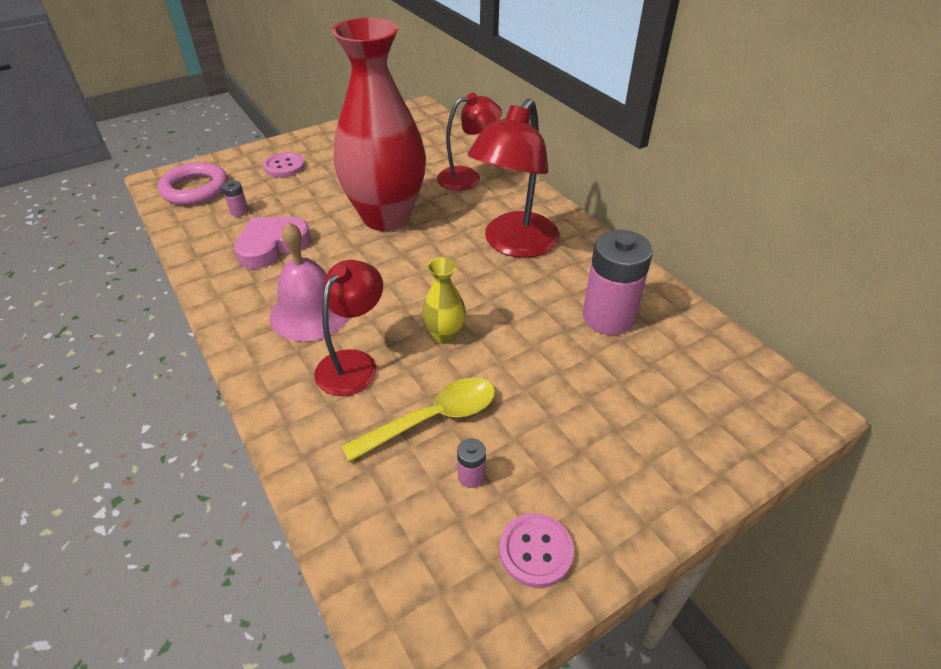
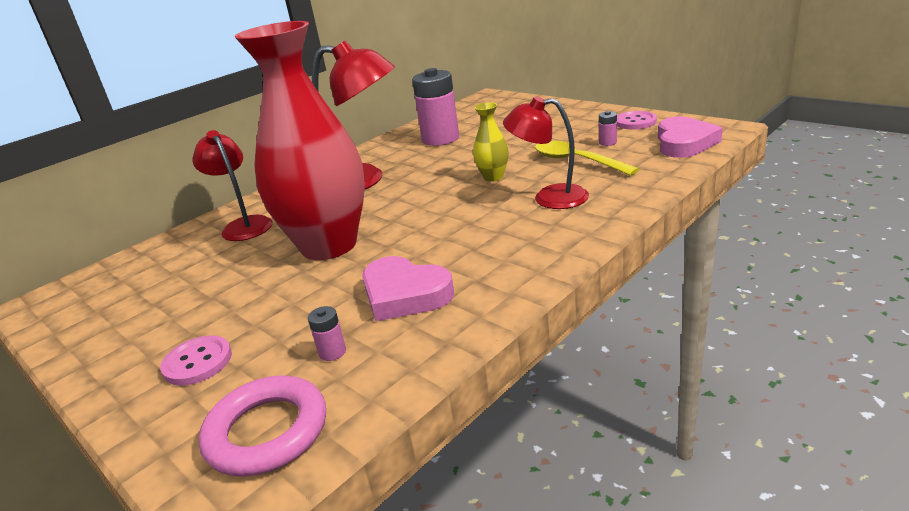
camera: 100 degrees left, 15 degrees down
(310, 312) = (503, 234): pink bell -> none
(400, 567) = (684, 143): none -> pink heart

